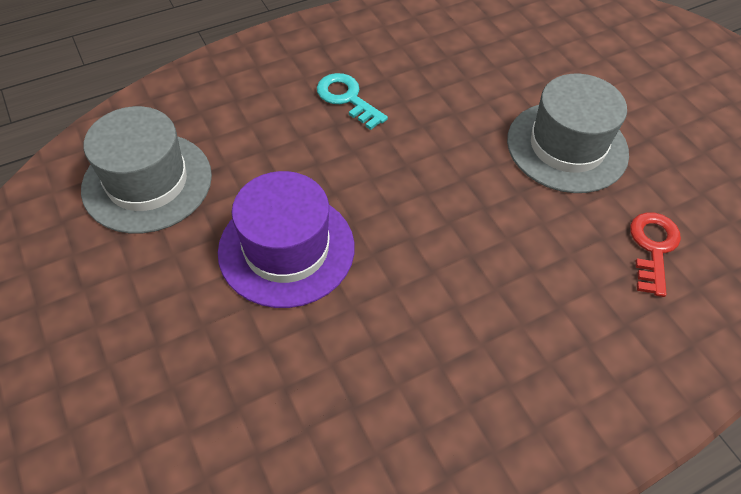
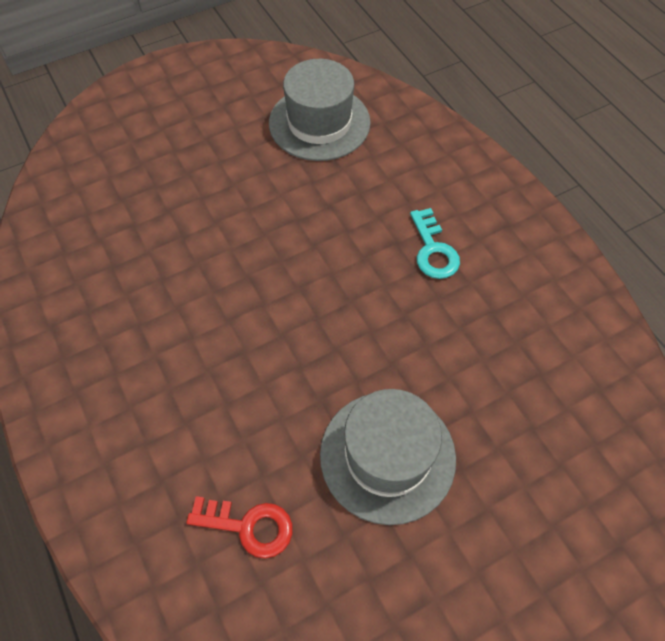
camera: 90 degrees right, 5 degrees up
(286, 249) = (253, 216): purple hat -> none
(347, 98) = (433, 250): turquoise key -> turquoise key turned 120 degrees clockwise

